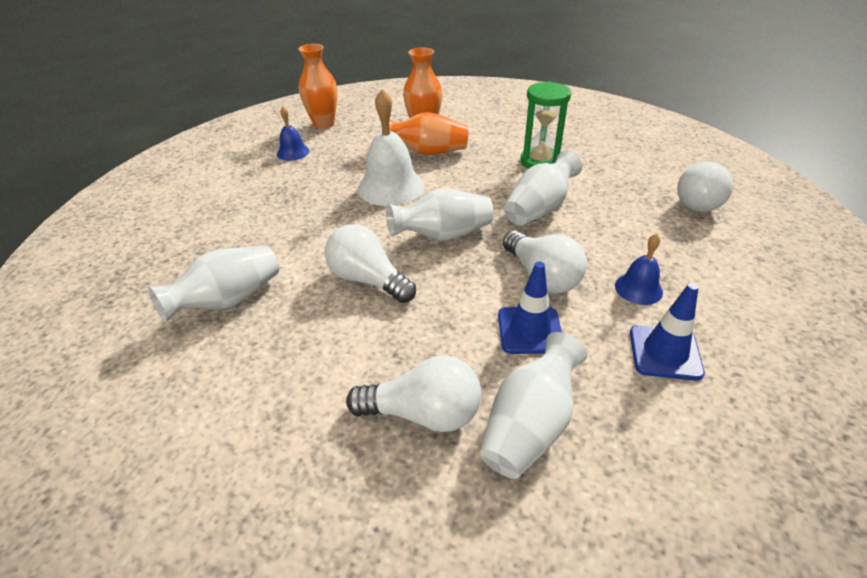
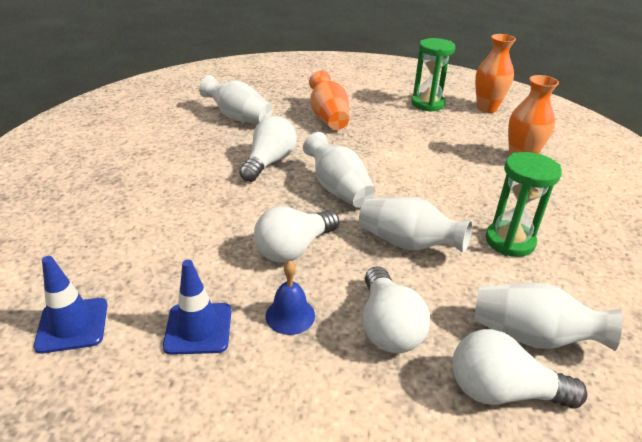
camera: 75 degrees right, 5 degrees down
(293, 152) = (427, 104): blue bell -> green hourglass
(391, 187) = (400, 155): white bell -> none
(424, 413) = (139, 201): white light bulb -> white light bulb (388, 326)
(428, 152) = (476, 166): orange vase -> orange vase (328, 117)
(530, 330) = (221, 244): blue traffic cone -> blue traffic cone (72, 325)
(530, 425) = (124, 247): white vase -> white vase (532, 336)

